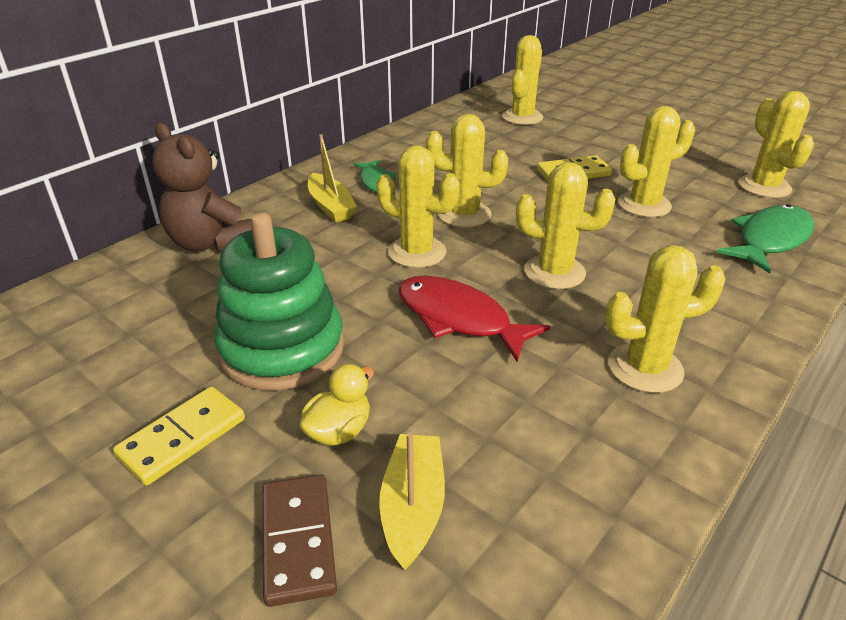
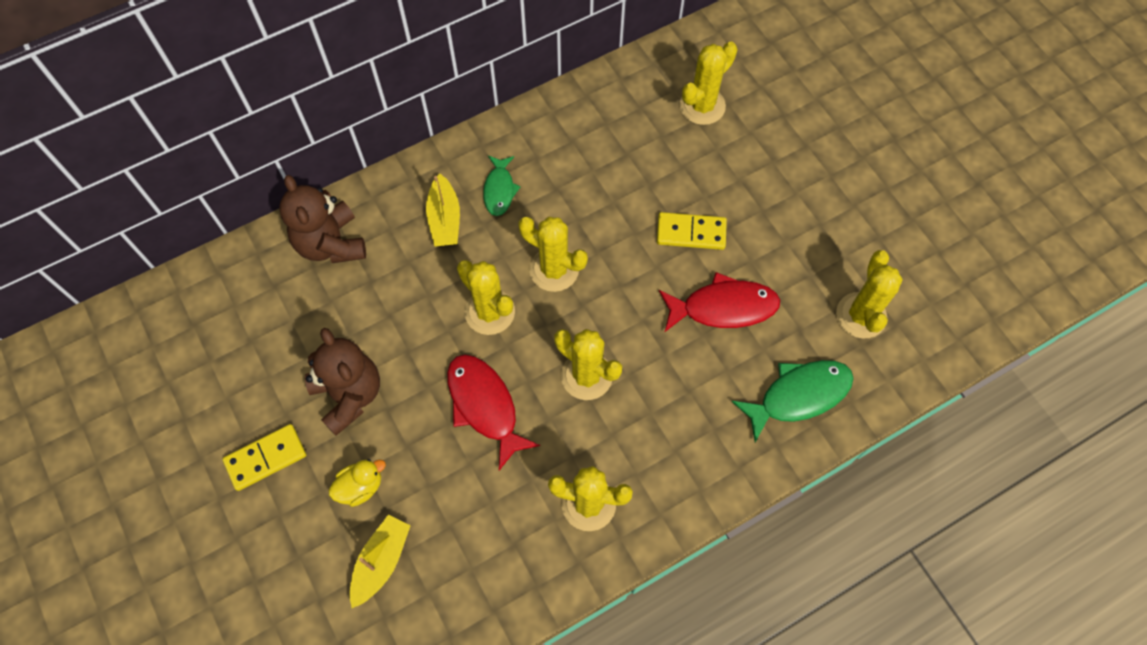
camera: 20 degrees right, 30 degrees up
(282, 349) = (349, 395): green stacking toy -> brown teddy bear
(298, 540) = (311, 561): brown domino -> none
(644, 205) = (723, 307): yellow cactus -> red fish

